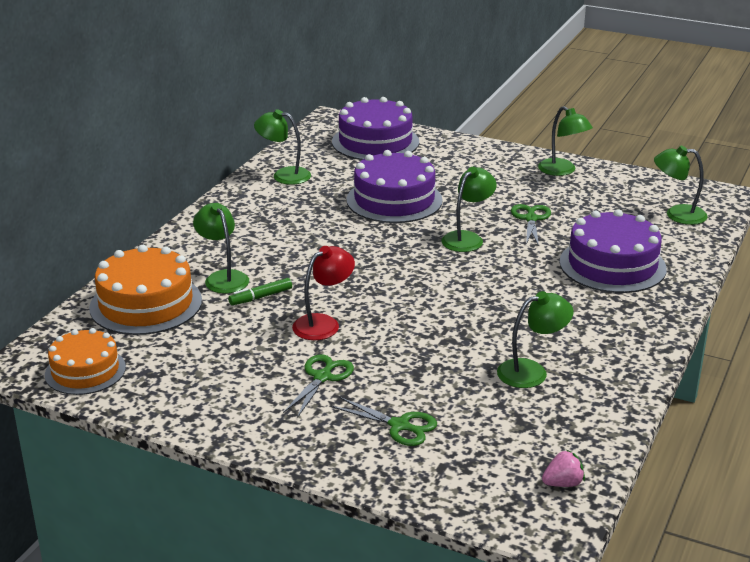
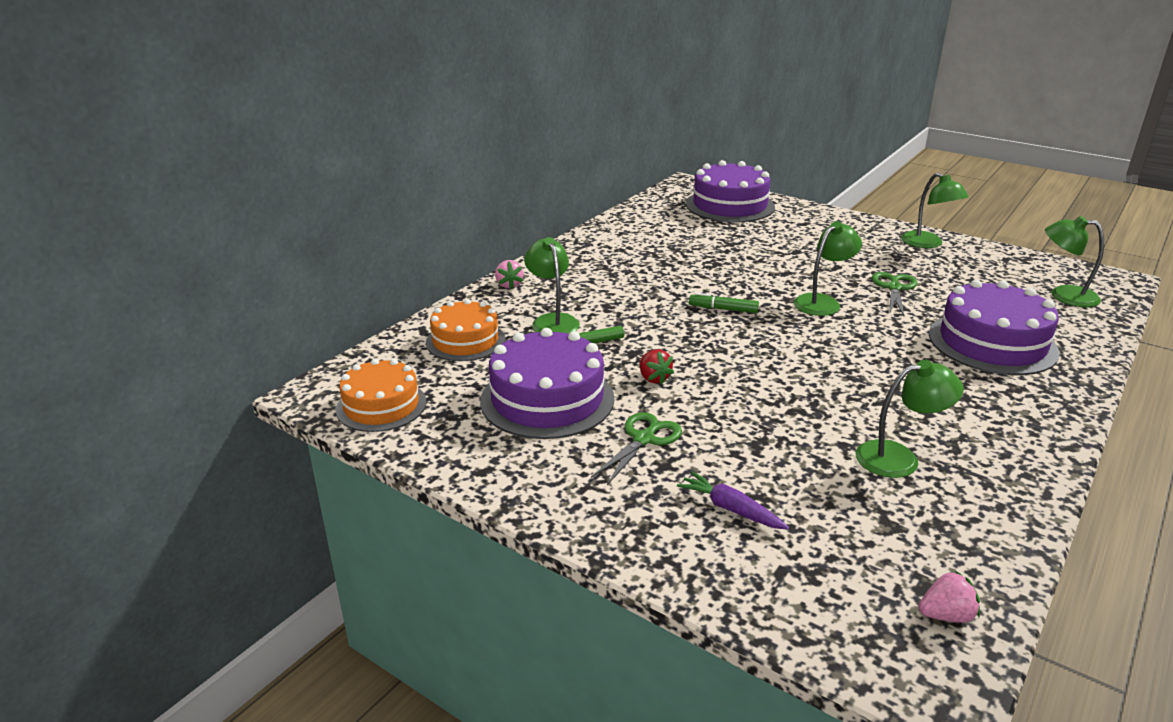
camera: 10 degrees right, 0 degrees up
(146, 304) = (465, 340): orange cake -> orange cake, size x0.66
(174, 245) = (509, 285): none -> pink strawberry
(284, 175) = (633, 229): green lamp -> none
(323, 323) = (653, 378): red lamp -> red strawberry
(378, 253) = (723, 309): none -> green marker
(394, 200) = (744, 259): purple cake -> purple cake (547, 399)
(400, 426) = (731, 509): green scissors -> purple carrot

